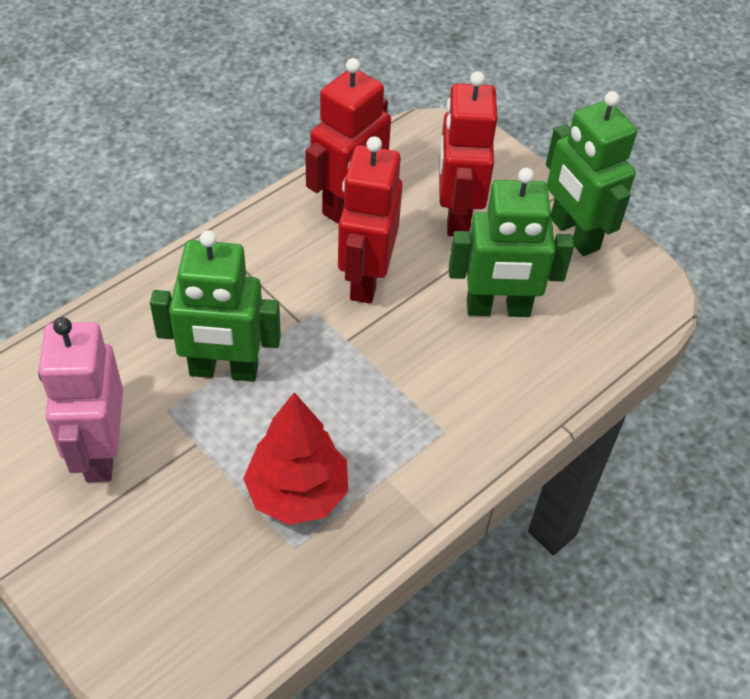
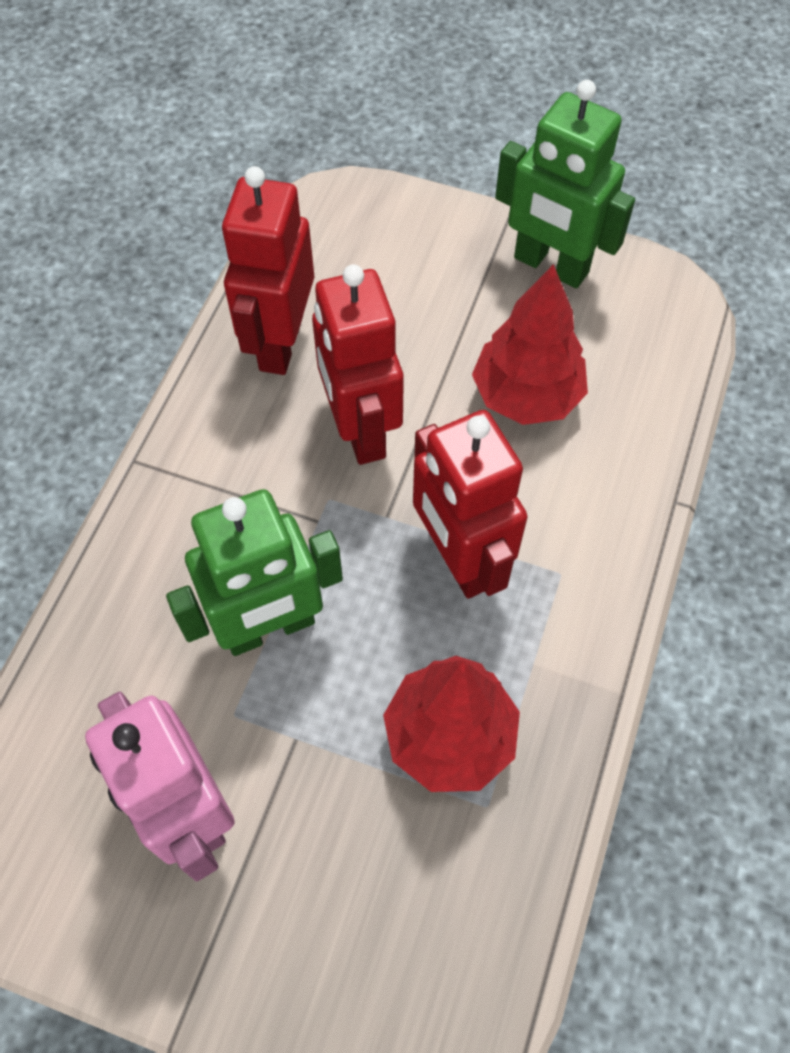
camera: 25 degrees left, 10 degrees up
(456, 215) = (411, 301): red robot -> red robot (459, 559)
(498, 309) = (526, 396): green robot -> red tree

